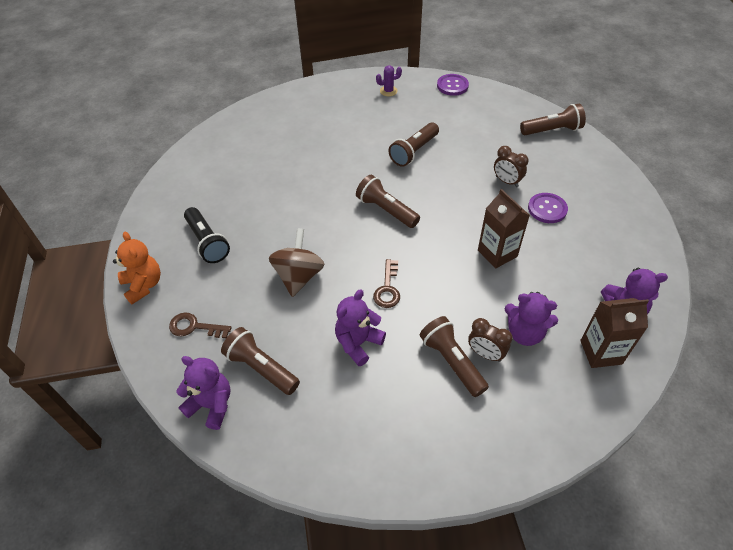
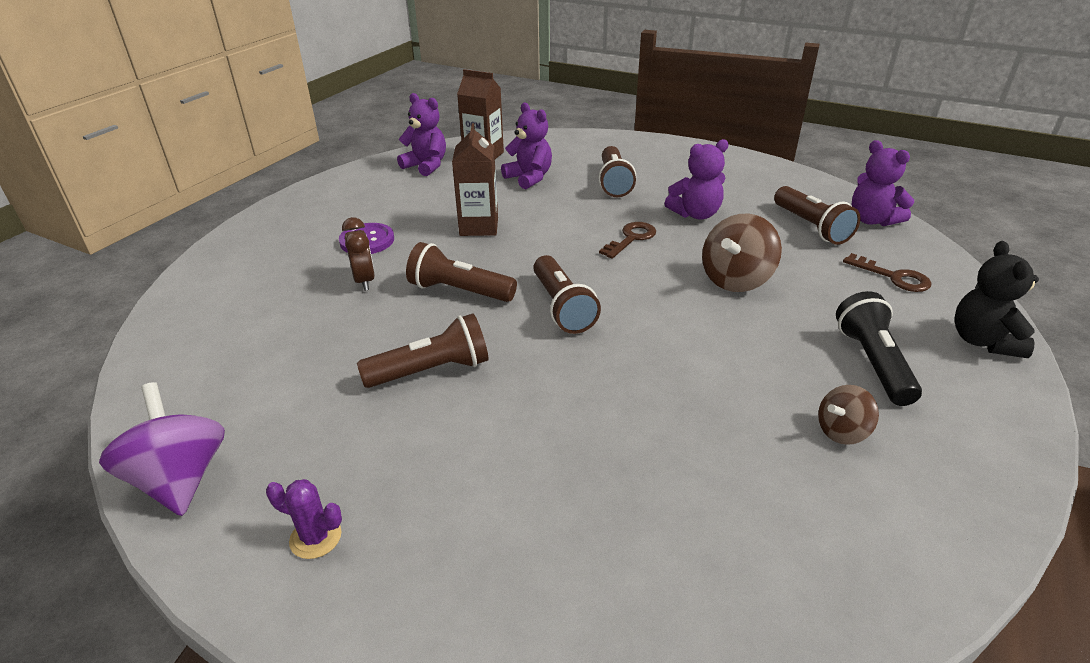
camera: 150 degrees left, 15 degrees down
(143, 285) = (983, 341): orange teddy bear -> black teddy bear
(220, 196) = (842, 432): none -> brown spinning top
(452, 86) = (180, 479): purple button -> purple spinning top
(485, 354) = (578, 178): brown clock -> none
(552, 130) = (194, 316): brown flashlight -> brown flashlight (459, 291)

